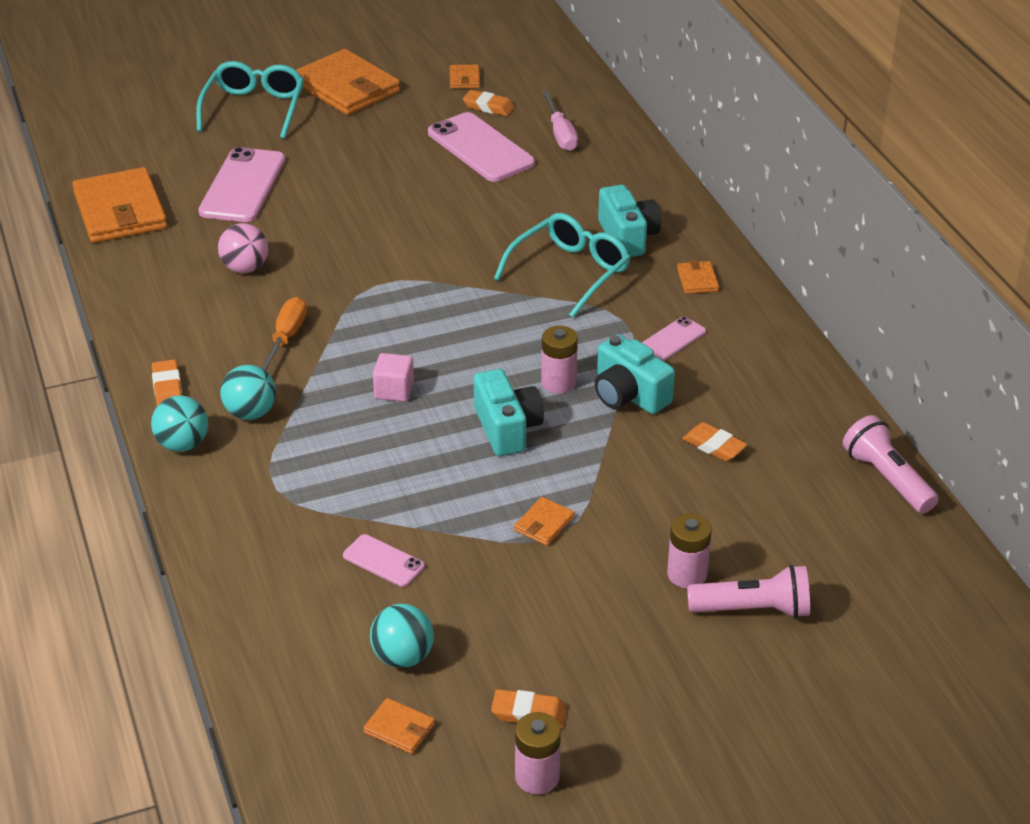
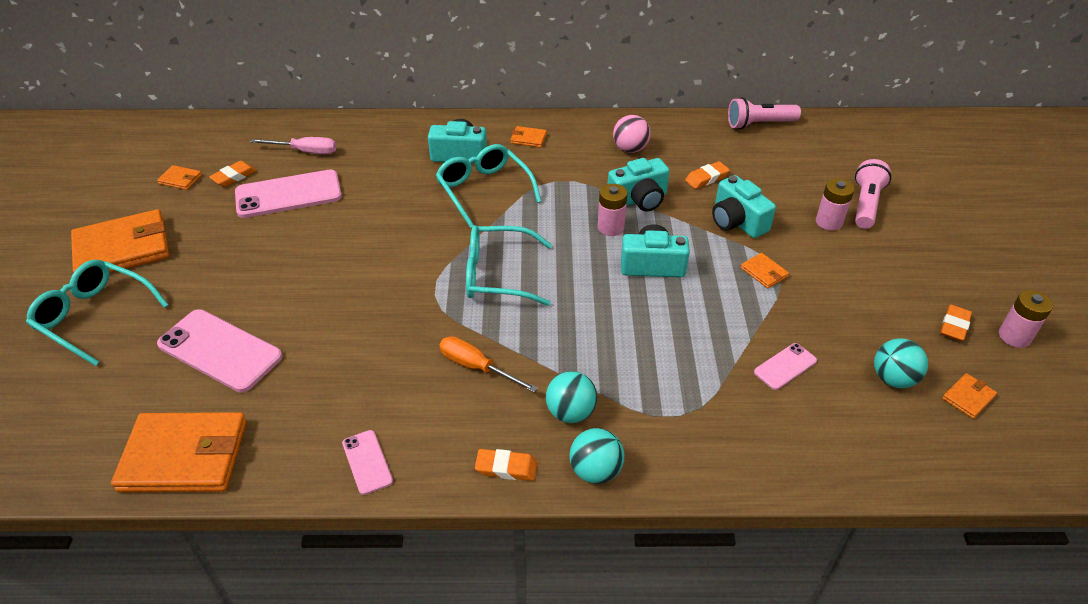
camera: 70 degrees left, 5 degrees up
(245, 268) = (354, 374): pink ball -> pink ball (630, 149)
(394, 390) = (581, 315): pink cube -> none
(428, 318) = (498, 275): none -> turquoise glasses
(634, 487) = (737, 221): none -> turquoise camera
(673, 339) = (588, 165): pink phone -> pink phone (367, 462)

